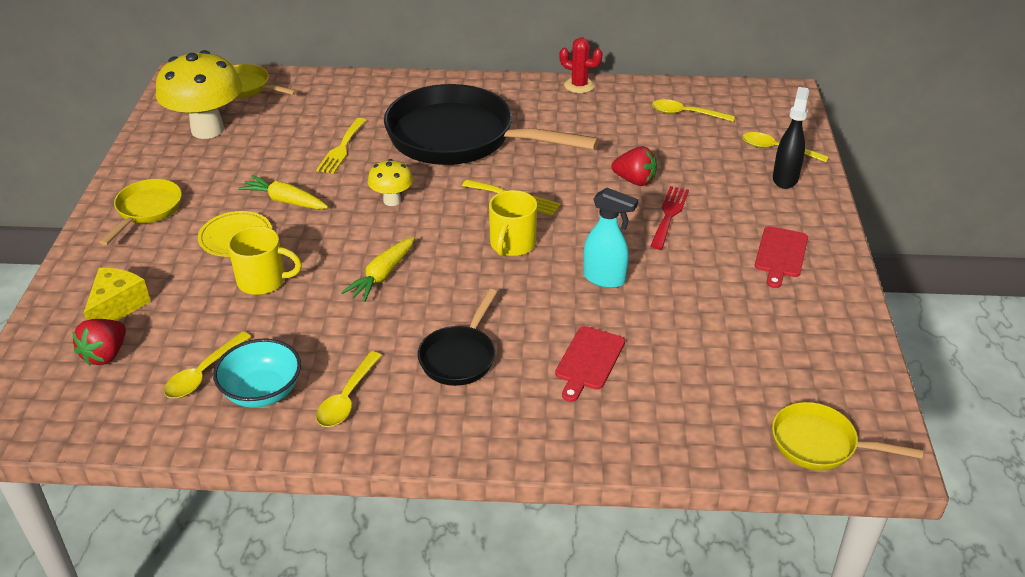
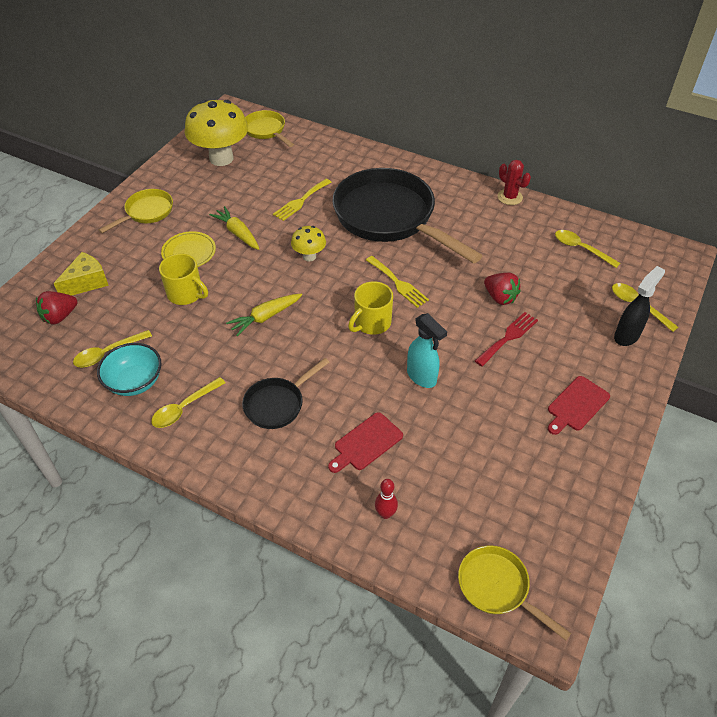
camera: 25 degrees right, 10 degrees up
(658, 420) = (385, 514): none -> red bowling pin

